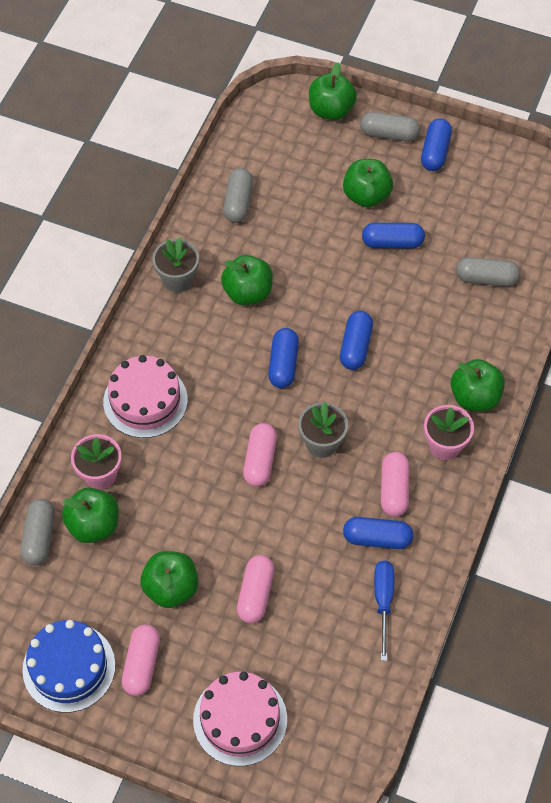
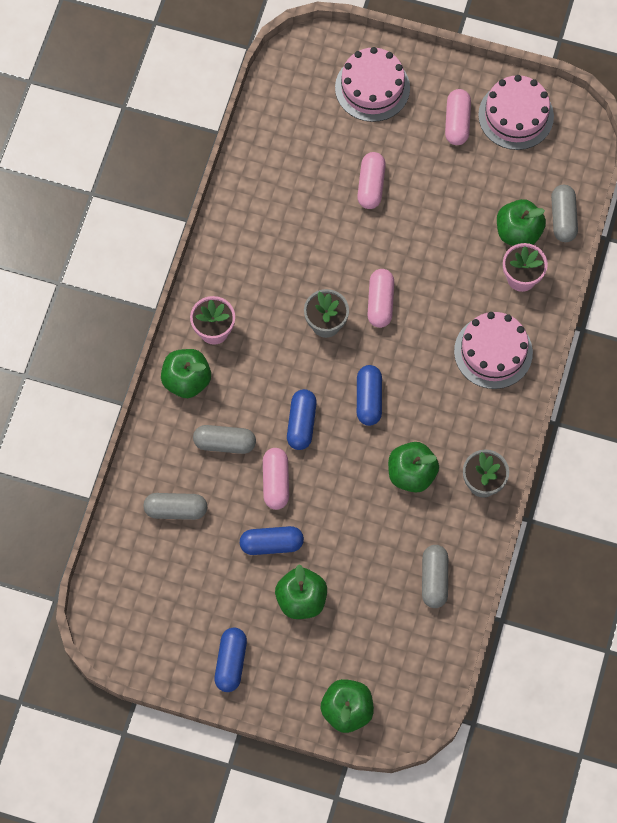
camera: 175 degrees right, 10 degrees up
(69, 667) = (516, 115): blue cake -> pink cake
(171, 588) = (443, 184): green apple -> none
(377, 538) = (271, 241): blue capsule -> none
(383, 602) = (263, 187): blue screwdriver -> none
(389, 134) = (281, 682): grey capsule -> grey capsule (224, 443)
(394, 490) = (258, 285): pink capsule -> pink capsule (276, 482)

